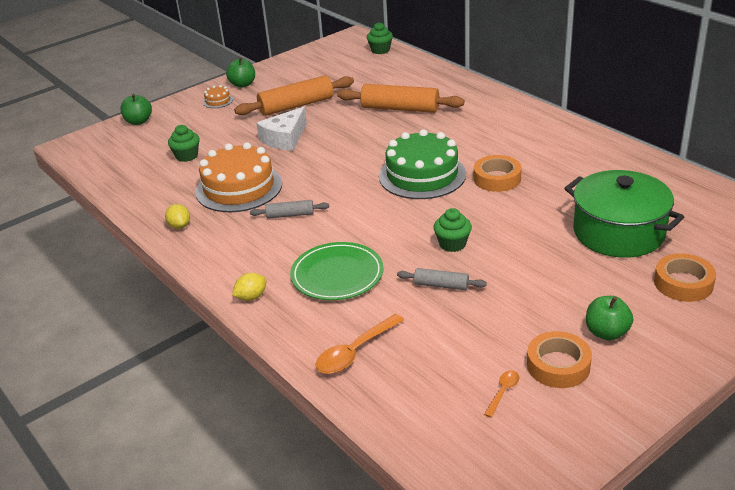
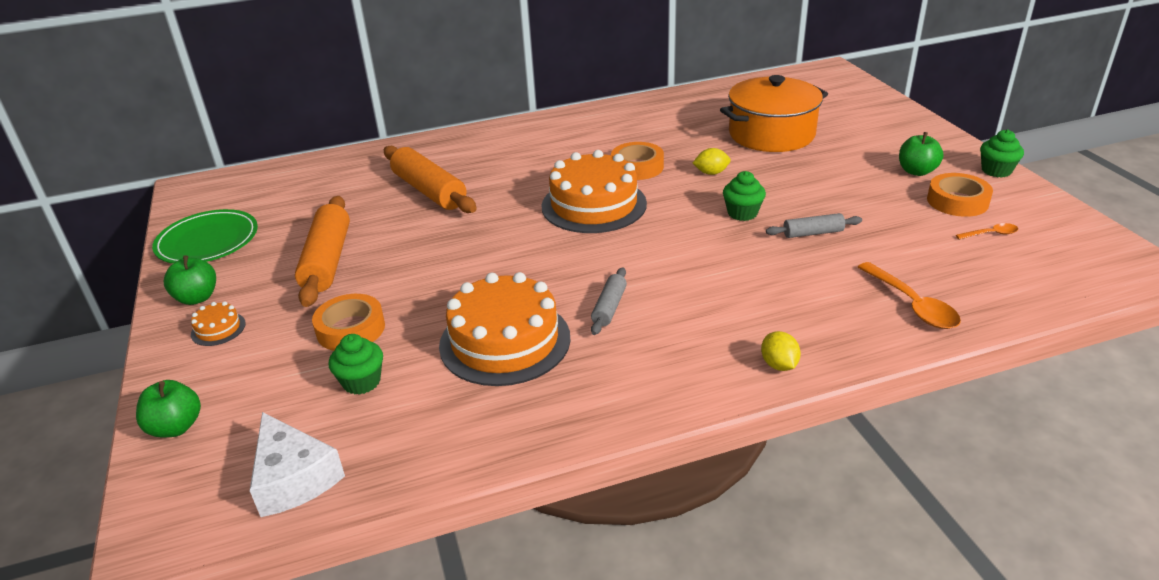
camera: 70 degrees left, 0 degrees up
(179, 226) = (564, 411): yellow lemon -> yellow lemon (711, 173)
(285, 138) = (409, 283): white cheese -> white cheese (293, 478)
(337, 275) = (762, 293): green plate -> green plate (207, 241)
(380, 50) = (260, 177): green cupcake -> green cupcake (996, 171)
(400, 109) = (429, 191): orange rolling pin -> orange rolling pin turned 75 degrees counterclockwise
(422, 175) = (594, 205): green cake -> orange cake
(441, 285) = (812, 233): grey rolling pin -> grey rolling pin turned 45 degrees clockwise
(503, 392) = (991, 234): orange spoon -> orange spoon turned 120 degrees clockwise
(618, 232) = (771, 134): green pot -> orange pot
(683, 283) = (859, 127): orange tape -> orange tape (351, 329)

